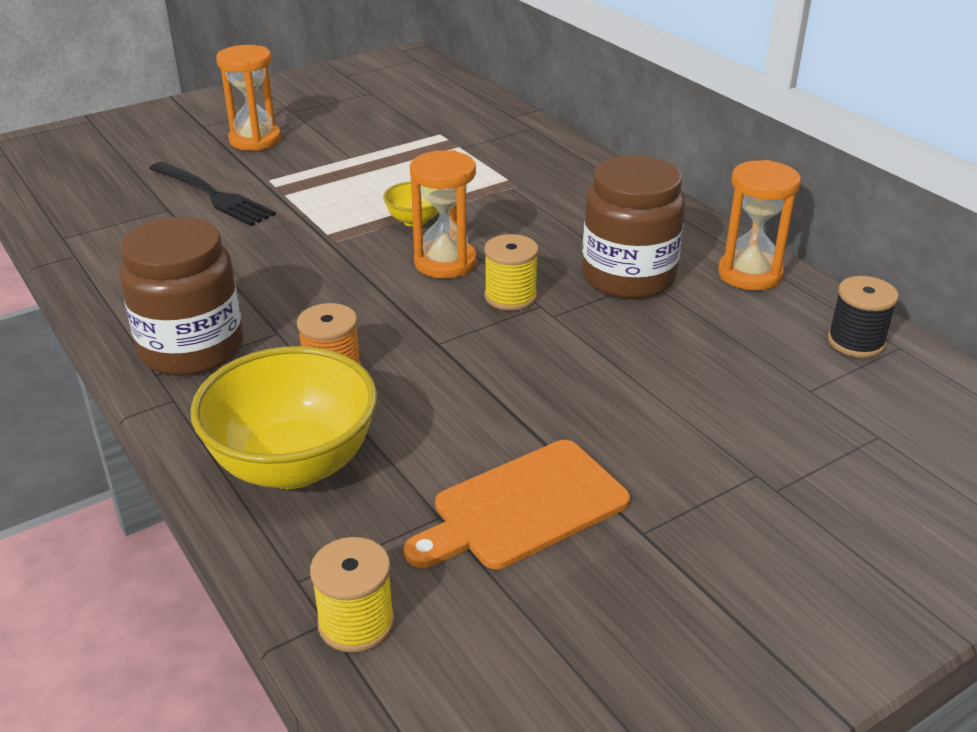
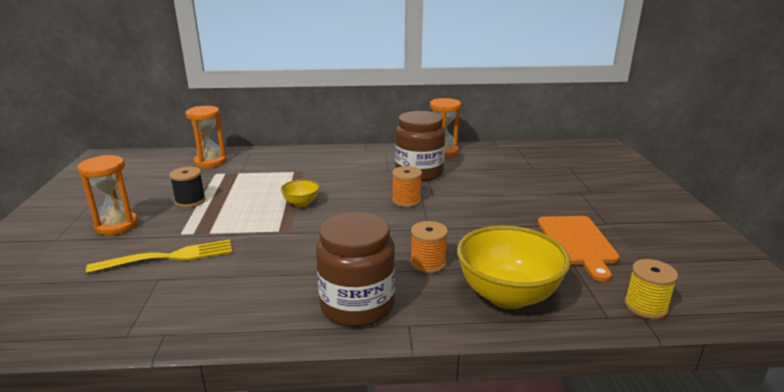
camera: 60 degrees left, 10 degrees down
(213, 195) = (169, 257): black fork -> yellow fork
(445, 262) = (355, 207): orange hourglass -> orange hourglass (210, 162)
(510, 297) = (406, 200): yellow spool -> orange spool
(856, 342) = (508, 151): black spool -> black spool (190, 201)

